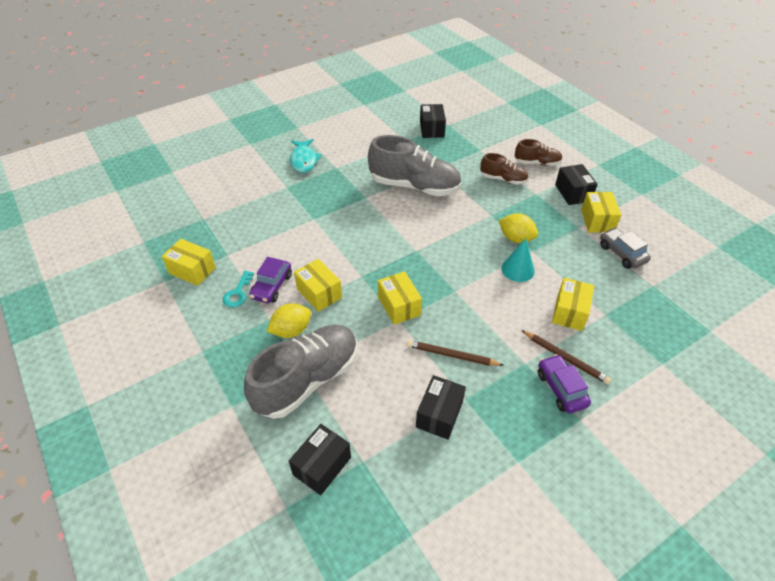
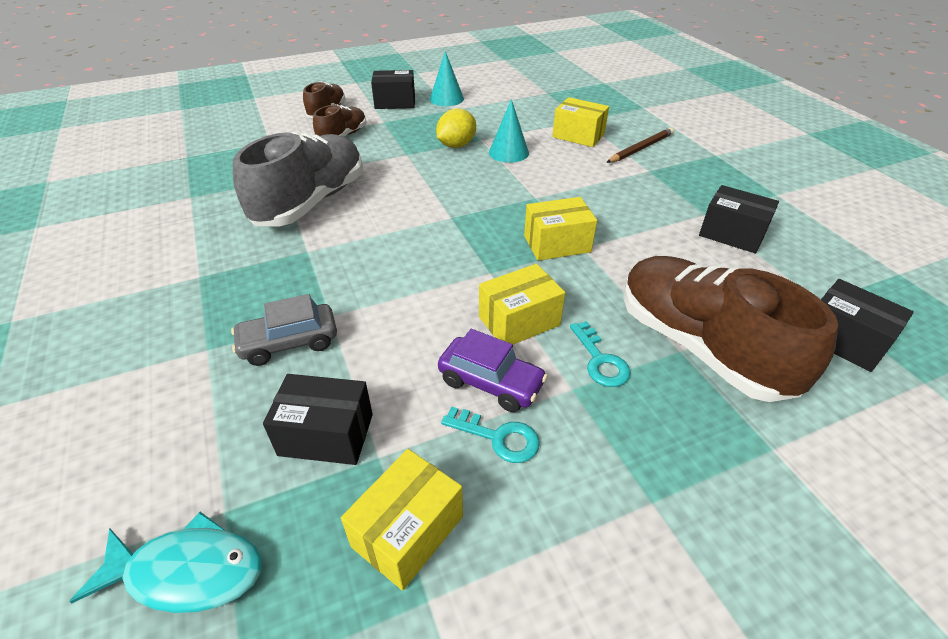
camera: 80 degrees left, 5 degrees down
(291, 330) = (600, 360): yellow lemon -> turquoise key
(304, 160) = (139, 318): turquoise fish -> turquoise fish (187, 572)
(307, 380) = (700, 346): grey shoe -> brown shoe
(432, 129) = (184, 170): black box -> black box (326, 434)
(452, 355) = (642, 214): brown pencil -> none
(561, 389) = (680, 157): purple car -> none
(597, 220) = (446, 99): yellow box -> turquoise cone
(621, 253) = (500, 97): grey car -> grey car (289, 343)

